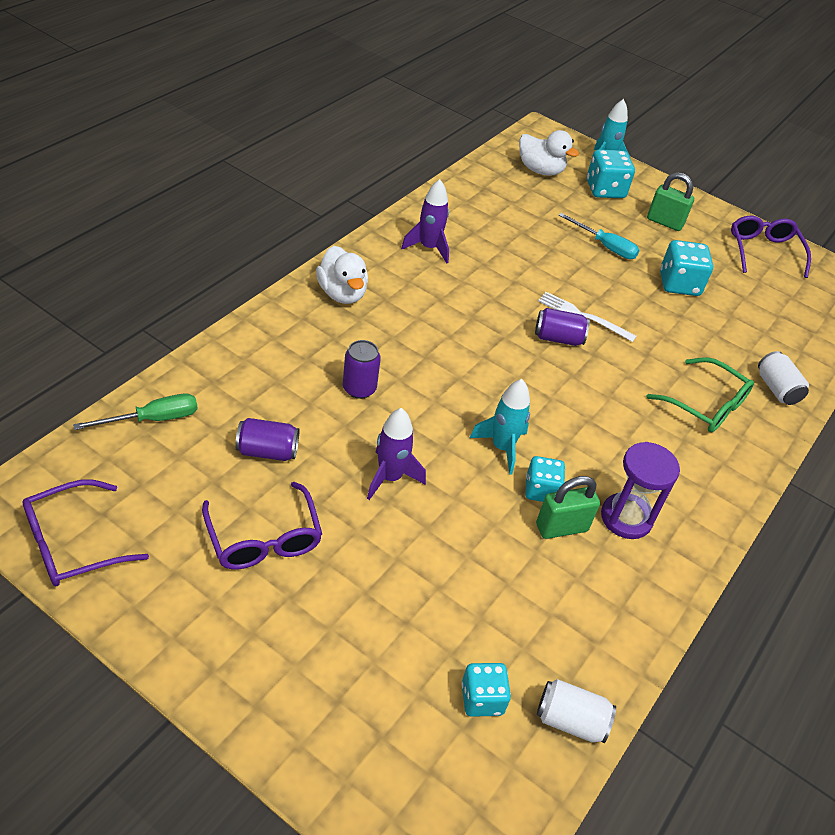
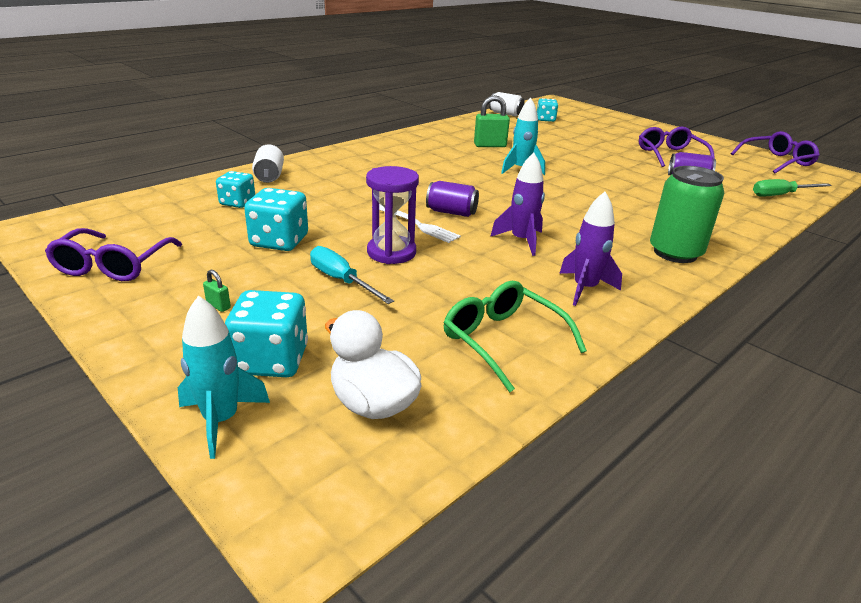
camera: 165 degrees left, 15 degrees down
(342, 293) = (675, 253): white duck -> green can
(359, 388) = (634, 198): purple can -> none
(390, 478) = (600, 165): purple rocket -> purple rocket (521, 241)
(541, 490) = (498, 155): turquoise dice -> turquoise dice (237, 203)
(626, 518) = (446, 145): purple hourglass -> purple hourglass (391, 252)
(664, 222) = (218, 306): green padlock -> green padlock, size x0.47
(706, 405) = (344, 174): green glasses -> green glasses (503, 341)

